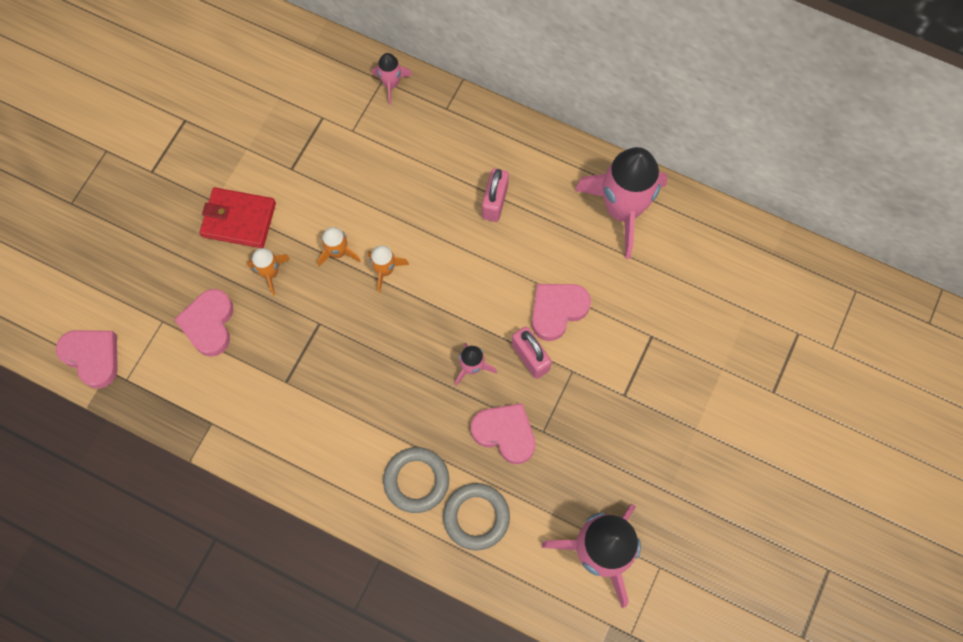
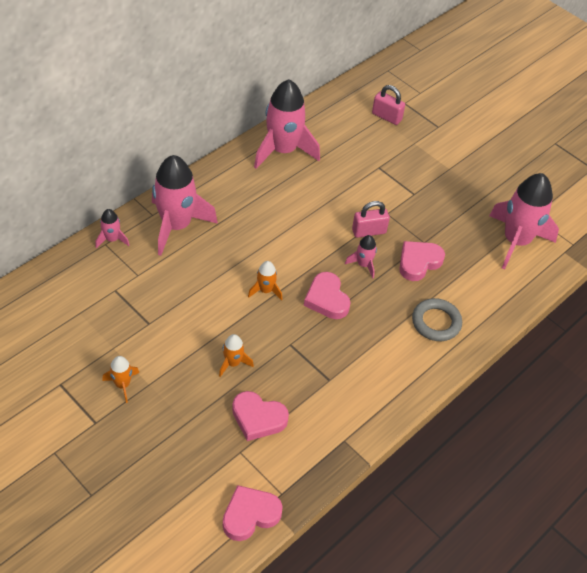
camera: 75 degrees left, 20 degrees down
(239, 219) = (175, 371): red wallet -> none
(338, 252) = (237, 314): orange rocket -> orange rocket (122, 385)
(441, 140) = (176, 226): none -> pink rocket
(476, 517) = (473, 297): grey ring -> none
(495, 202) = (243, 212): pink padlock -> pink padlock (386, 117)
(557, 311) = (341, 206): pink heart -> pink heart (327, 299)

